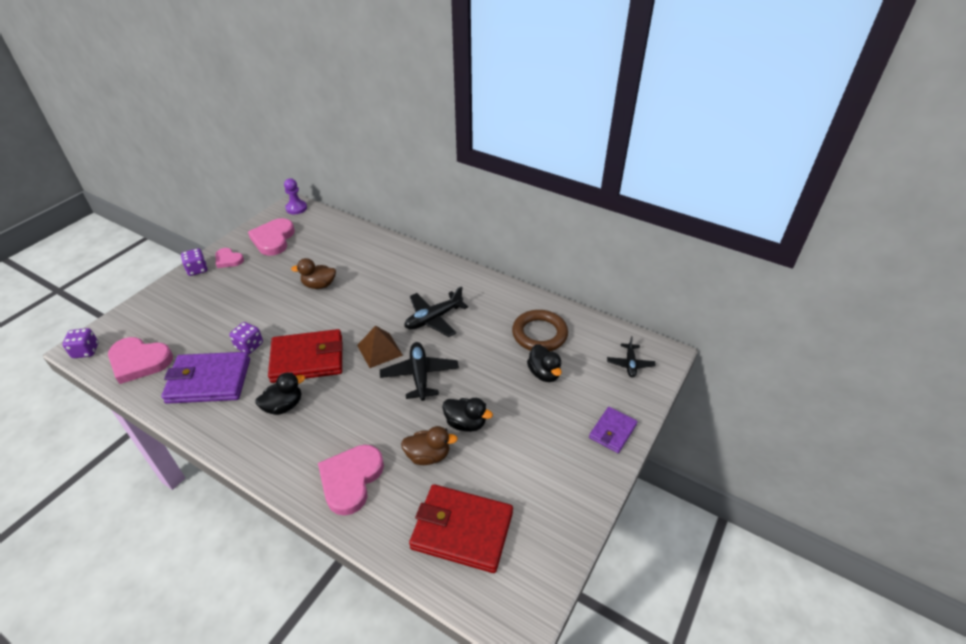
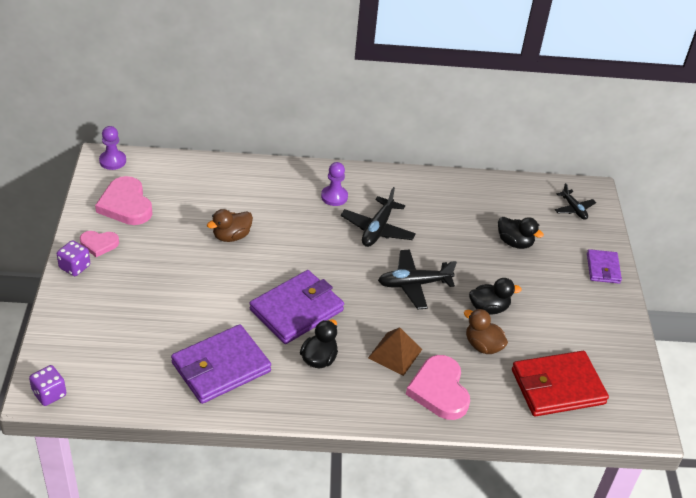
camera: 35 degrees left, 0 degrees up
(139, 361) = (124, 379): pink heart -> none
(249, 345) = (224, 320): purple dice -> none
(307, 359) = (296, 310): red wallet -> purple wallet
(379, 350) = (356, 276): brown pyramid -> brown pyramid (395, 353)
(420, 375) = (413, 284): black plane -> black plane turned 60 degrees counterclockwise
(424, 282) = (334, 197): none -> purple pawn
(428, 456) = (482, 345): brown duck -> brown duck turned 105 degrees counterclockwise
(539, 334) = (482, 209): brown ring -> none

